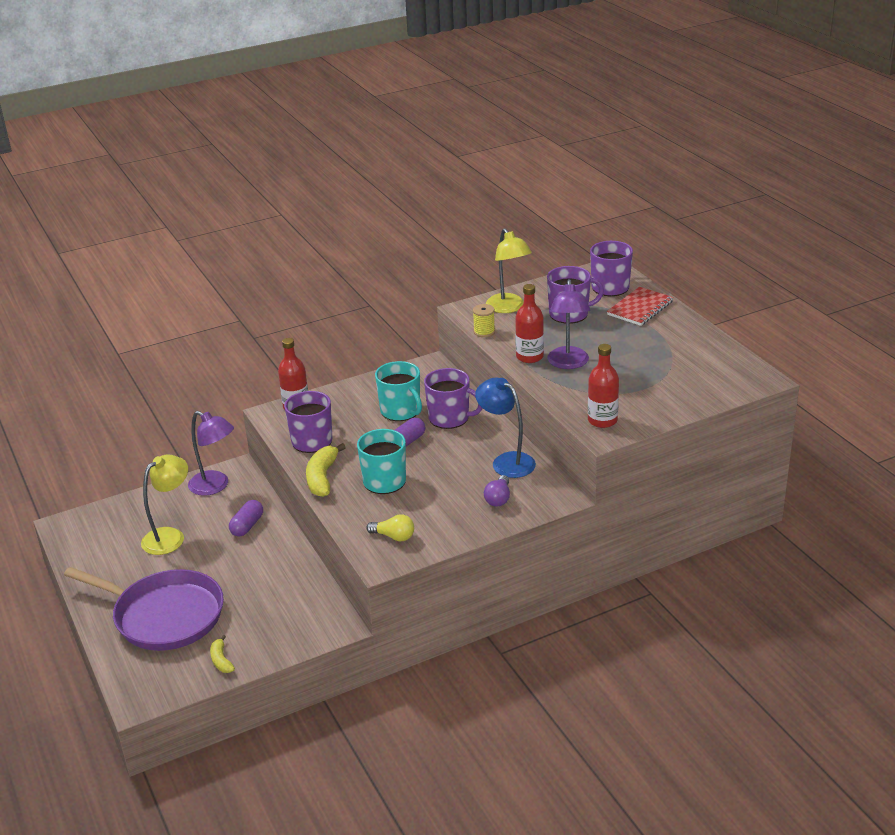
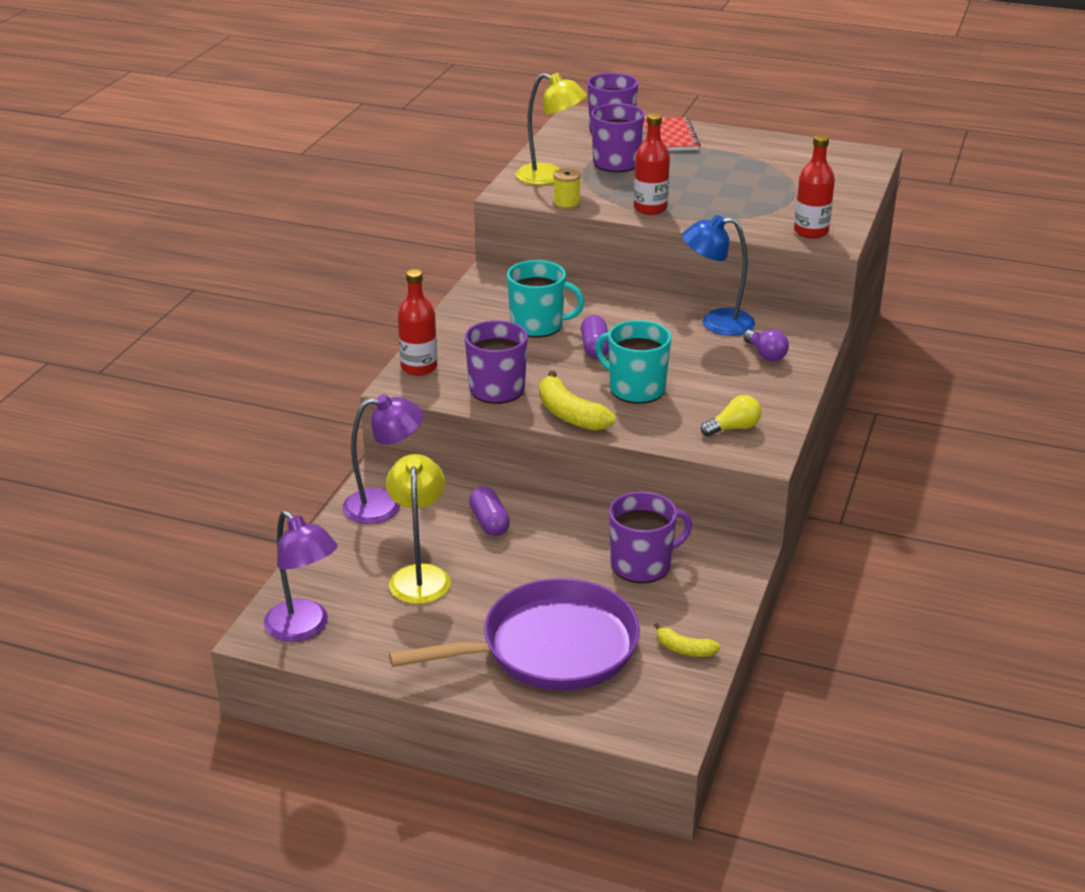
camera: 45 degrees left, 0 degrees up
(450, 418) = (597, 311): purple mug -> purple mug (642, 564)
(568, 363) = (695, 201): purple lamp -> purple lamp (304, 628)

